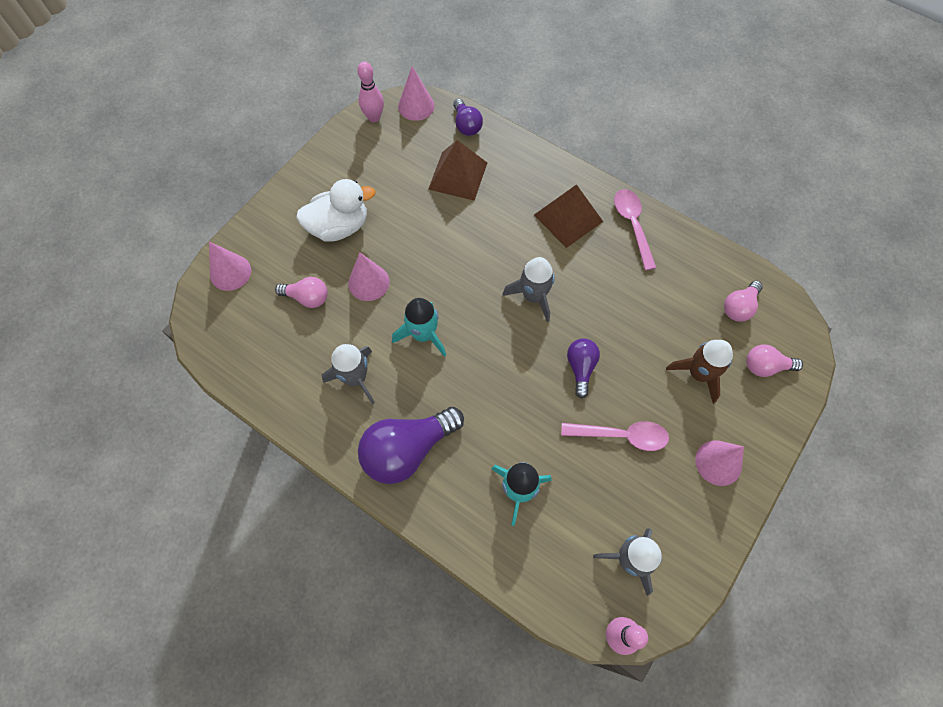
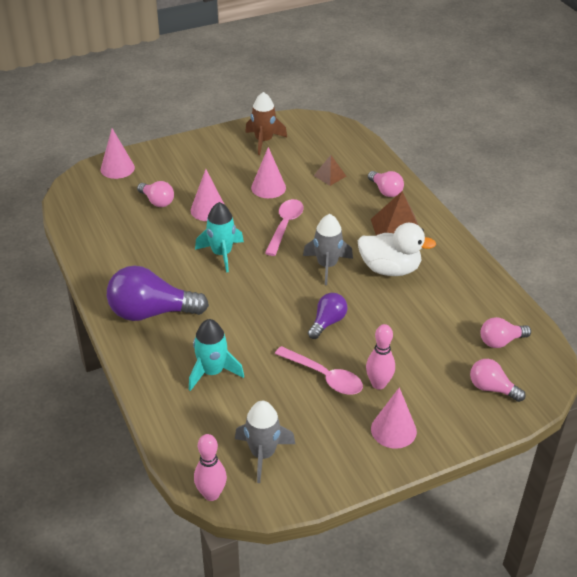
camera: 30 degrees right, 25 degrees down
(339, 227) = (215, 172): white duck -> white duck (390, 269)
(356, 378) = (151, 258): grey rocket -> none
(374, 117) = (295, 122): pink bowling pin -> pink bowling pin (378, 384)
(416, 106) = (332, 126): pink cone -> pink cone (268, 187)
(457, 176) = (329, 176): brown pyramid -> brown pyramid, size x0.55
(466, 125) = (362, 150): purple light bulb -> none
(523, 170) = (385, 191): none -> pink light bulb
(632, 225) = (449, 255): pink spoon -> pink spoon (285, 226)
(698, 374) = (426, 368): brown rocket -> brown rocket (264, 141)

